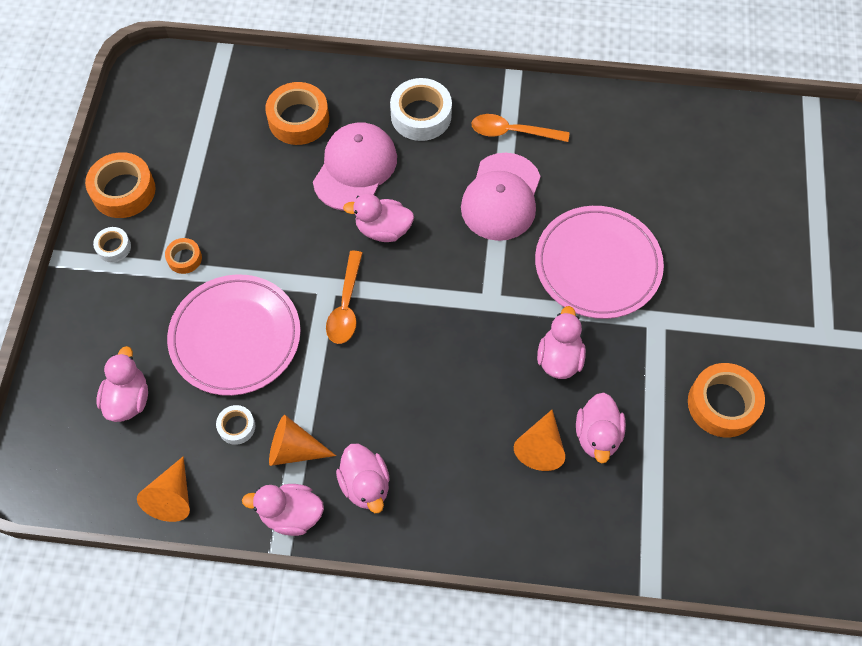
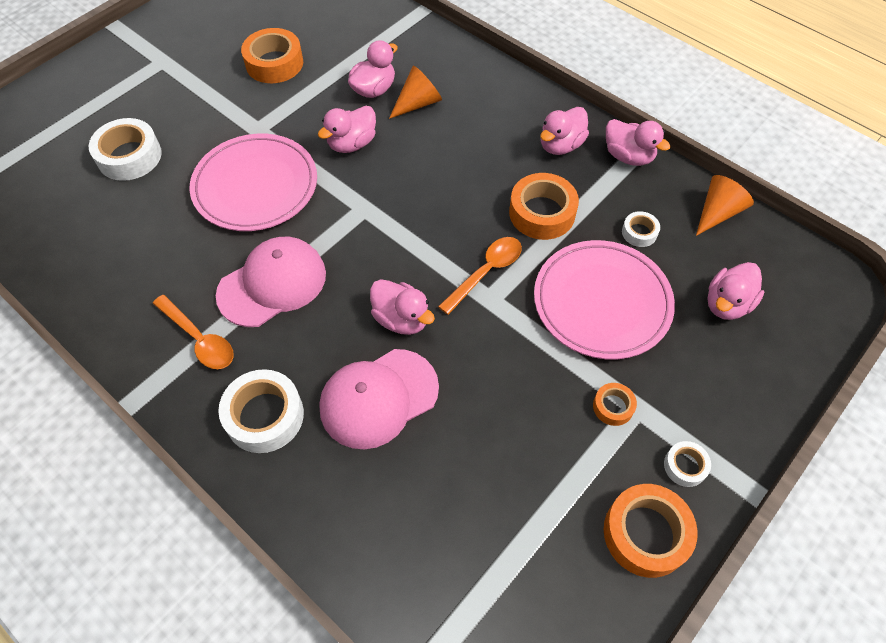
camera: 145 degrees left, 5 degrees down
(294, 449) = (600, 193): orange cone -> none
(298, 119) = (393, 499): orange tape -> orange tape (542, 213)
(365, 485) = (560, 145): pink duck -> pink duck turned 150 degrees counterclockwise
(727, 225) = (129, 156): none -> white tape

